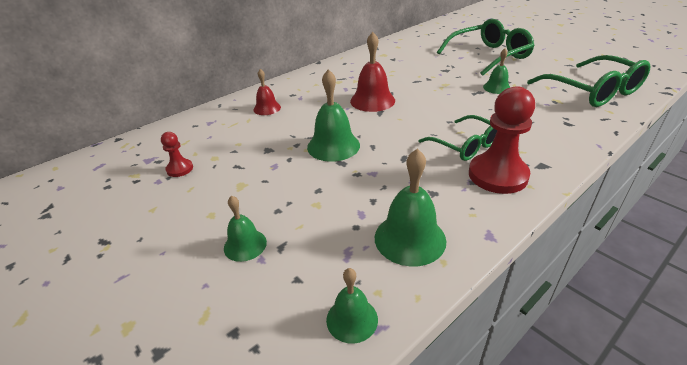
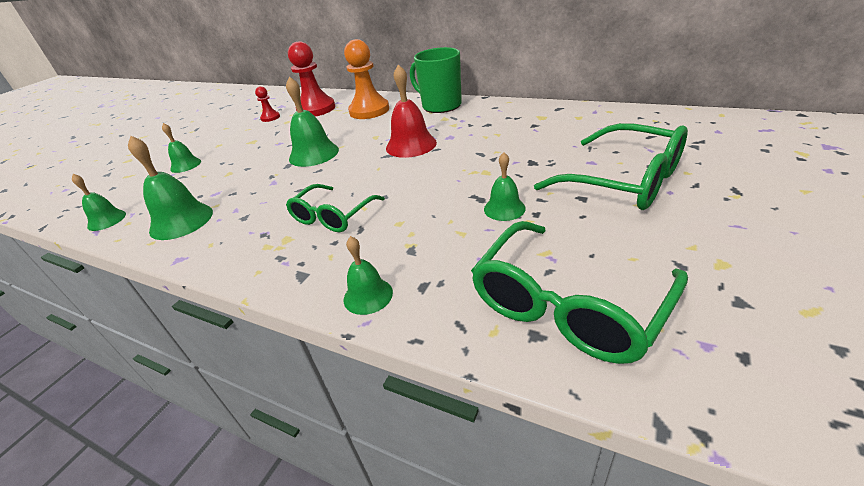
camera: 70 degrees right, 0 degrees up
(267, 108) = (369, 111): red bell -> orange pawn
(309, 79) = (440, 105): none -> green mug
(497, 175) = (276, 247): red pawn -> red pawn (316, 109)
(573, 141) = (368, 295): none -> green bell

